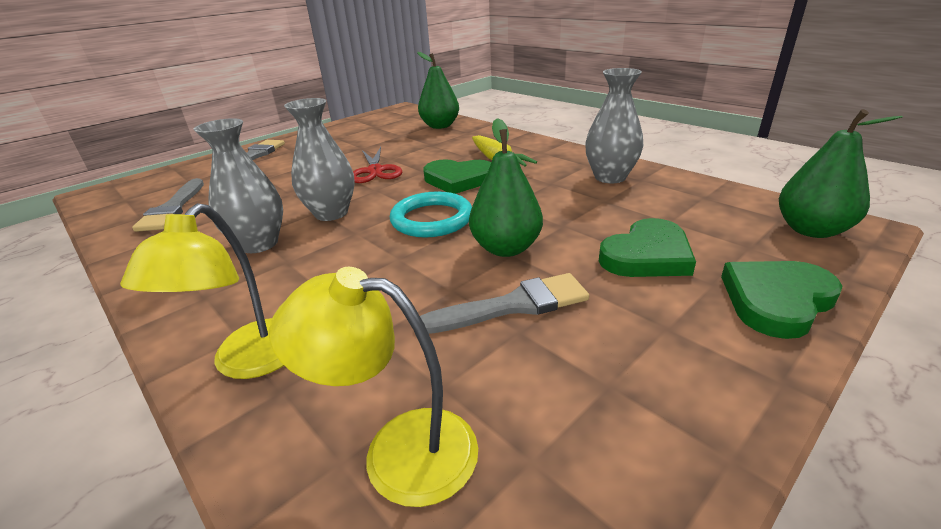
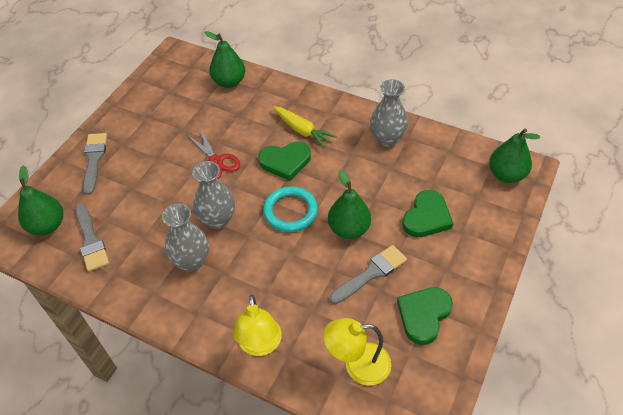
camera: 20 degrees left, 20 degrees up
(149, 192) = (47, 225): none -> green pear
(776, 300) = (491, 237): green heart -> green heart (423, 315)

